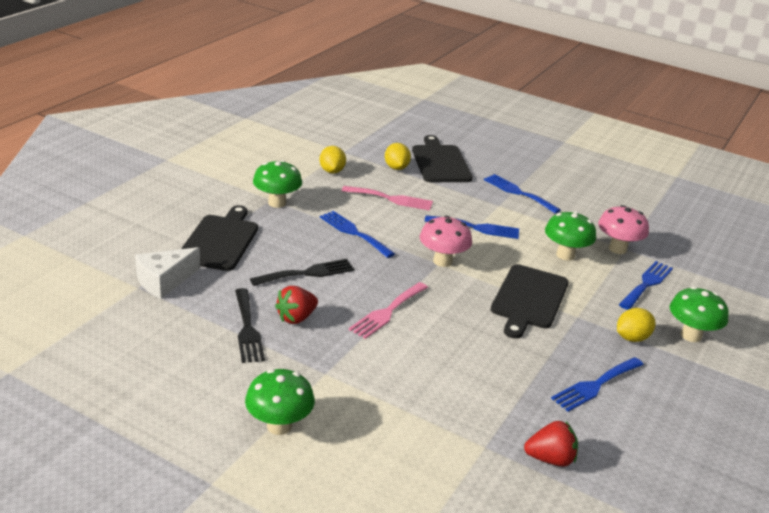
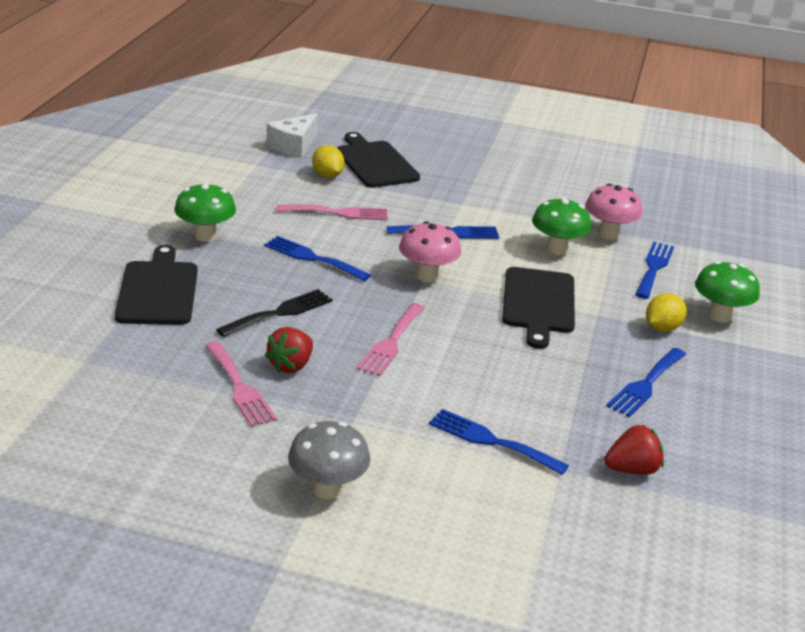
camera: 15 degrees left, 0 degrees up
(164, 281) = (113, 348): white cheese -> white cheese (294, 146)
(247, 329) = (240, 387): black fork -> pink fork
(279, 426) = (327, 489): green mushroom -> grey mushroom
(332, 171) = (253, 189): yellow lemon -> none
(518, 193) = (477, 186): blue fork -> blue fork (491, 441)

